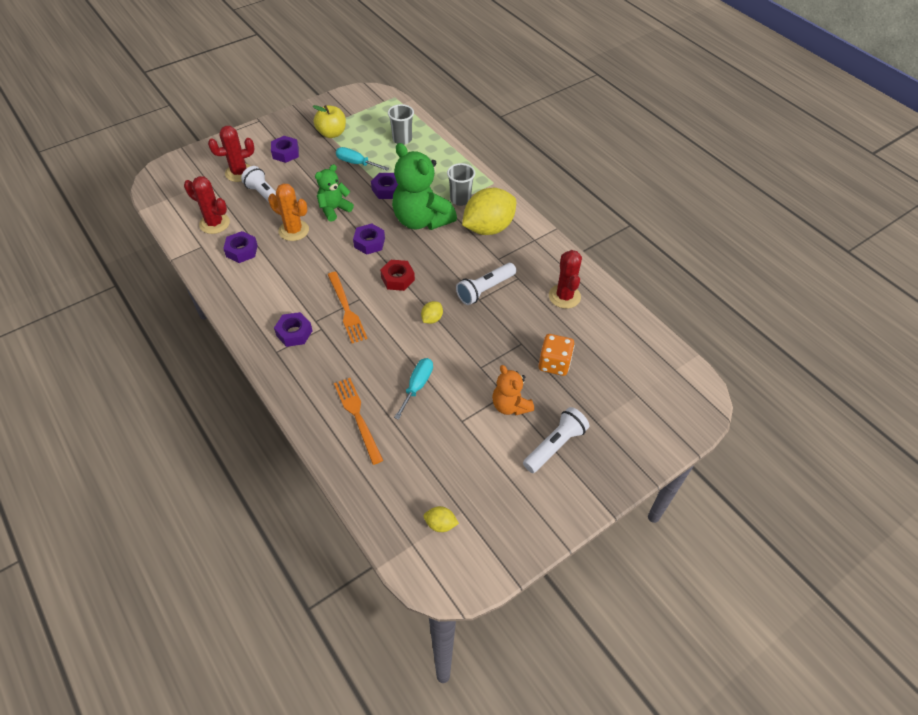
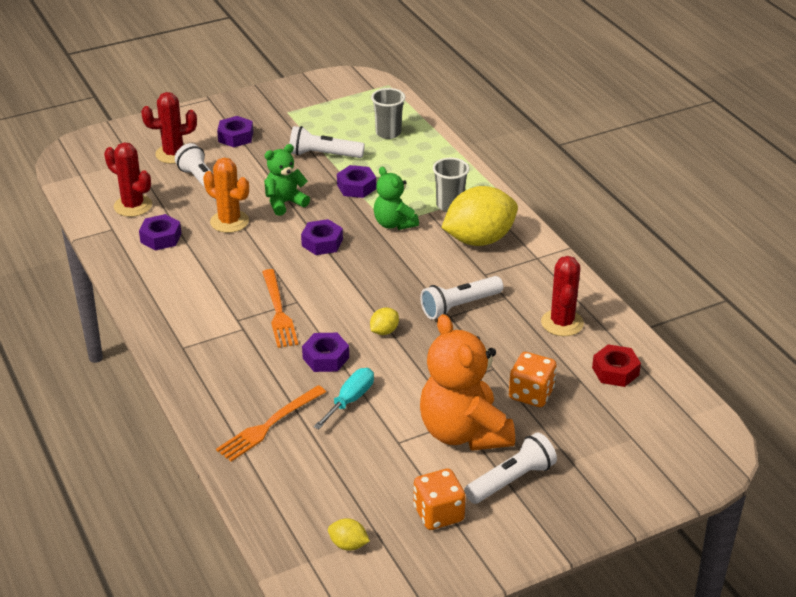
camera: 10 degrees right, 15 degrees down
(294, 333) = (208, 330): purple nut -> purple nut (325, 358)
(332, 133) = (298, 119): yellow apple -> none
(356, 163) = (323, 155): turquoise screwdriver -> white flashlight
(358, 417) = (269, 425): orange fork -> orange fork turned 120 degrees counterclockwise
(397, 279) = (350, 284): red nut -> red nut (615, 371)
(421, 220) = (394, 224): green teddy bear -> green teddy bear, size x0.56
(505, 485) = (438, 514): none -> orange dice
(510, 405) = (464, 432): orange teddy bear -> orange teddy bear, size x1.79

